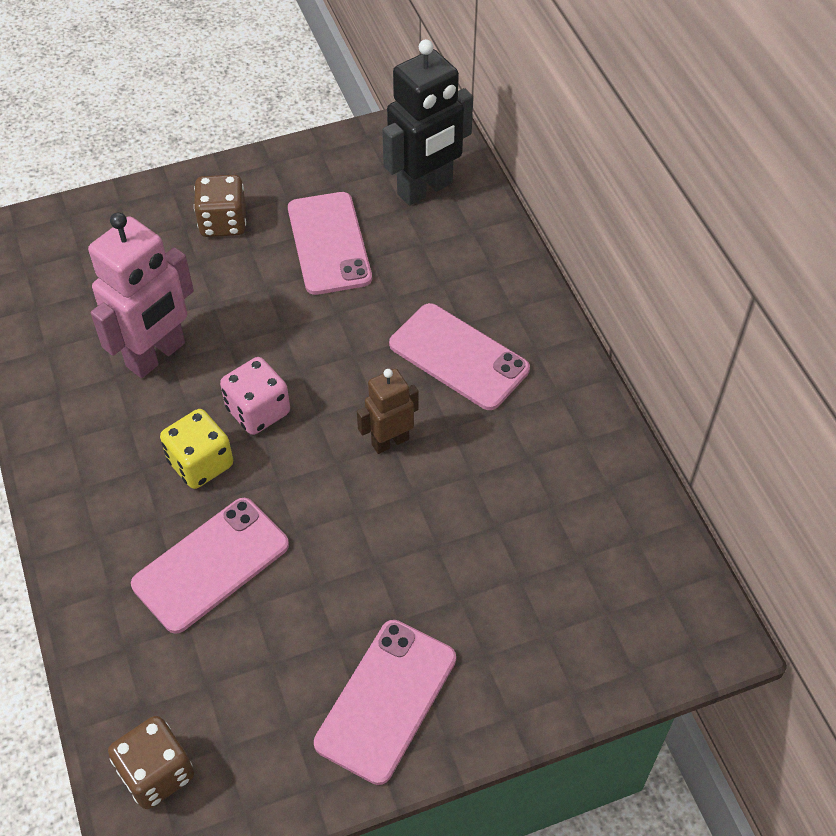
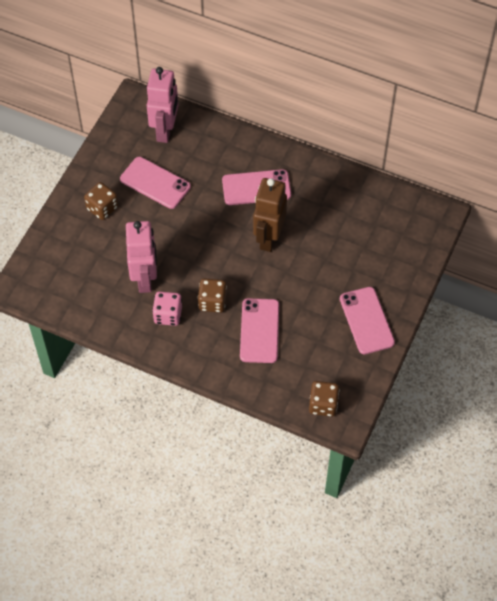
camera: 45 degrees left, 5 degrees up
(200, 463) = (212, 302): yellow dice -> brown dice
(258, 411) = (209, 267): pink dice -> pink dice (168, 315)
(390, 441) = (268, 238): brown robot -> brown robot, size x1.75
(425, 189) = (165, 131): black robot -> pink robot

